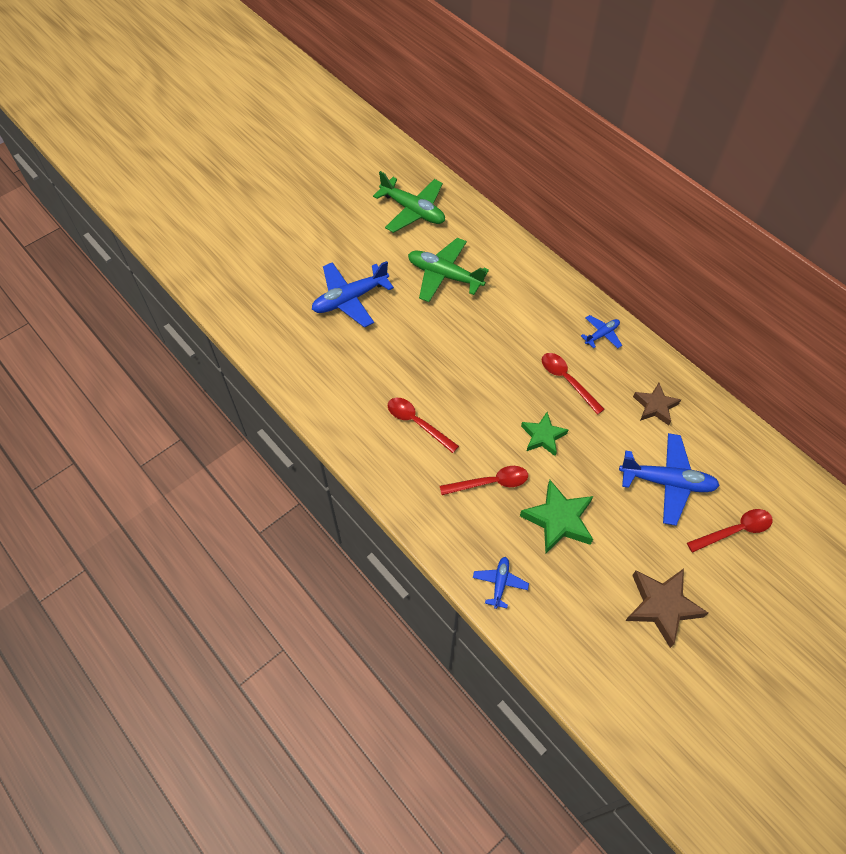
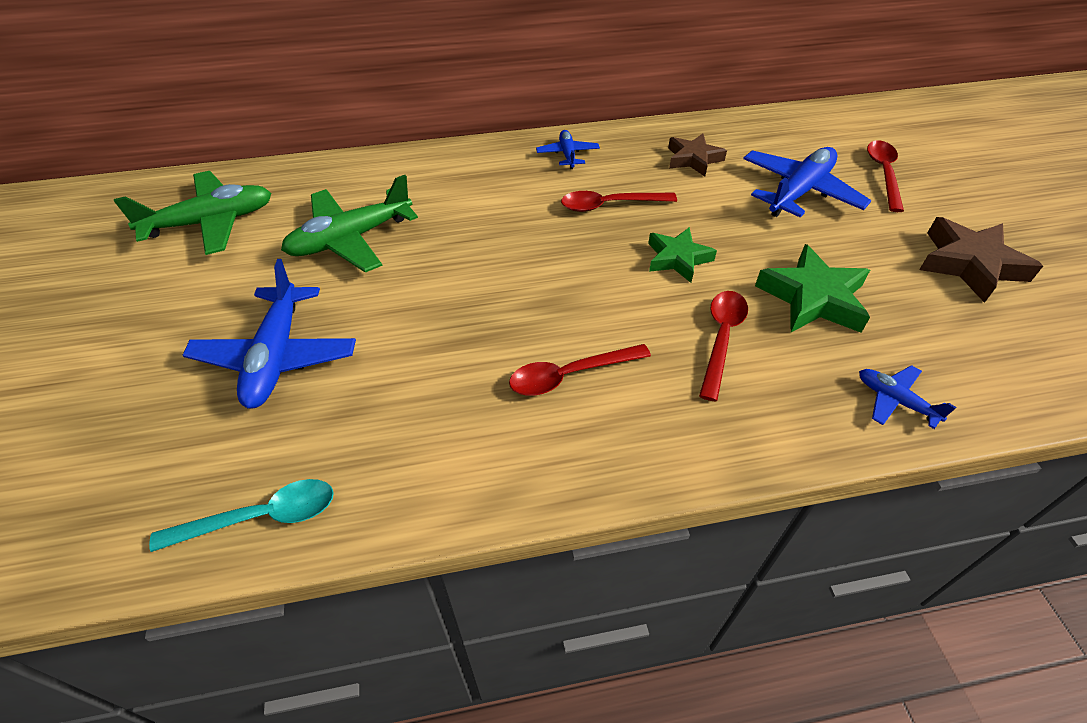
camera: 60 degrees left, 10 degrees down
(272, 350) = (261, 517): none -> turquoise spoon

